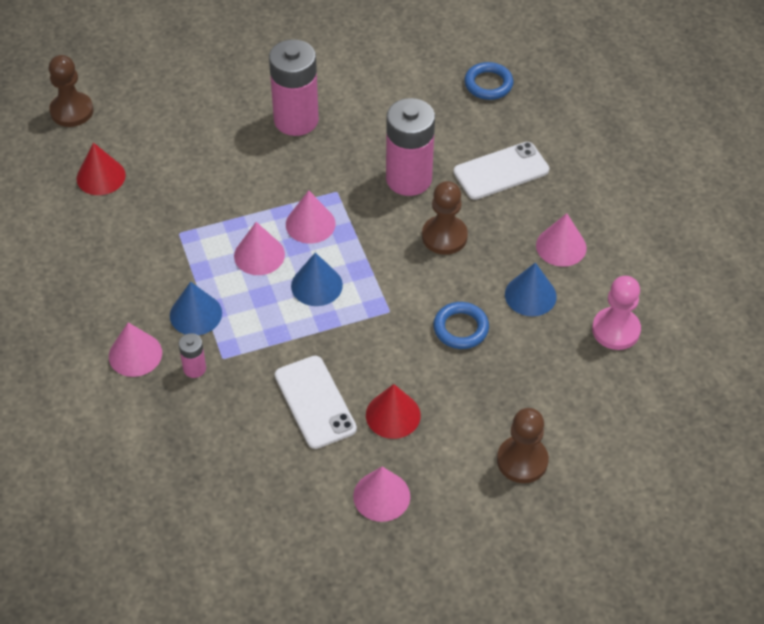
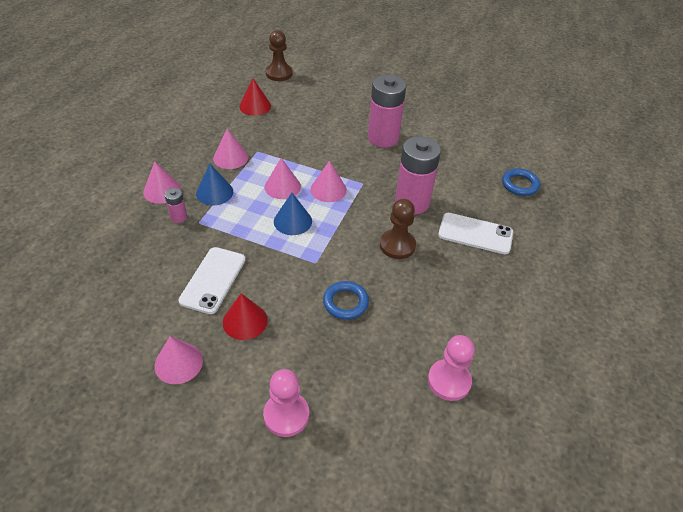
camera: 40 degrees right, 5 degrees down
(522, 461) = (286, 415): brown pawn -> pink pawn
(530, 295) = (413, 315): blue cone -> none
(561, 246) = (467, 301): pink cone -> pink cone (230, 157)

